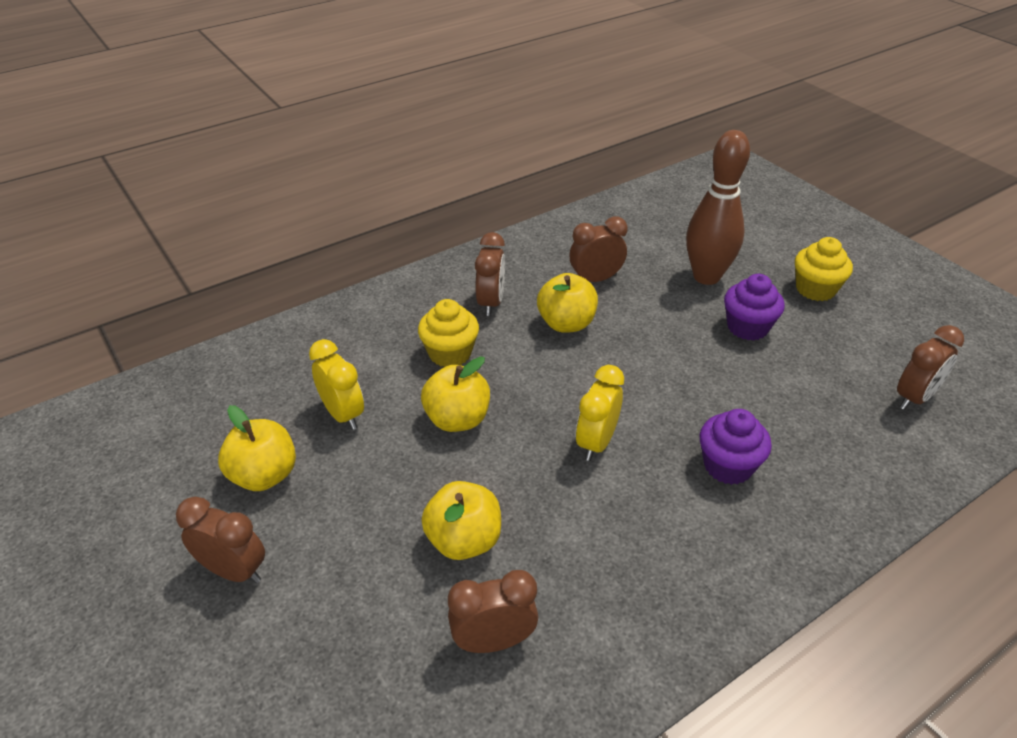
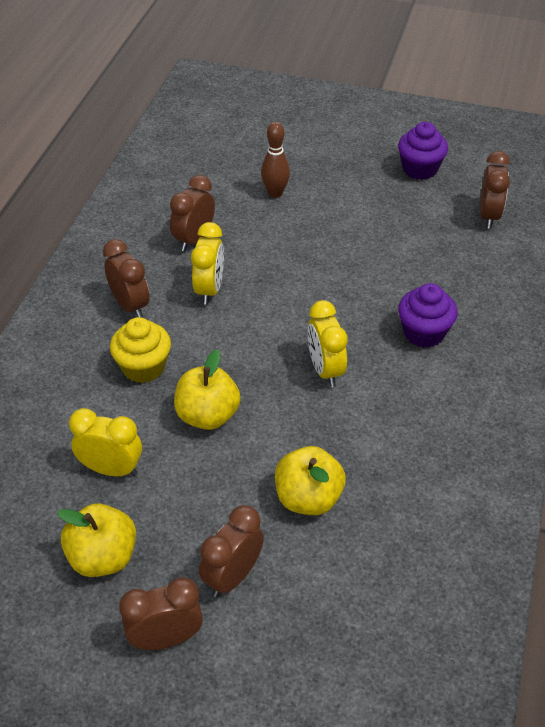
camera: 40 degrees left, 5 degrees up
(493, 641) = (397, 548): brown clock -> brown clock (232, 576)
(566, 323) = (209, 290): yellow apple -> yellow clock
(706, 277) = (275, 193): brown bowling pin -> brown bowling pin, size x0.57
(747, 327) = (342, 220): purple cupcake -> purple cupcake (420, 169)
(815, 289) = (359, 164): yellow cupcake -> none

